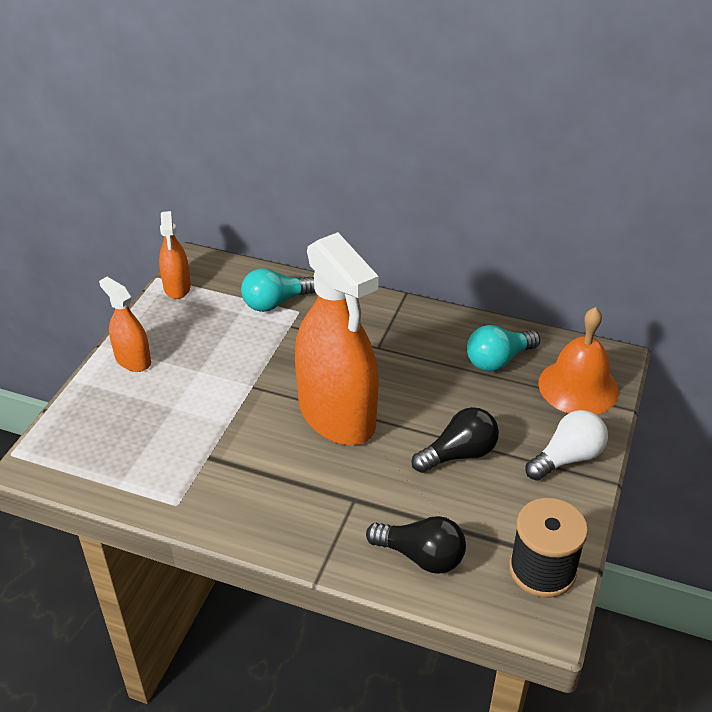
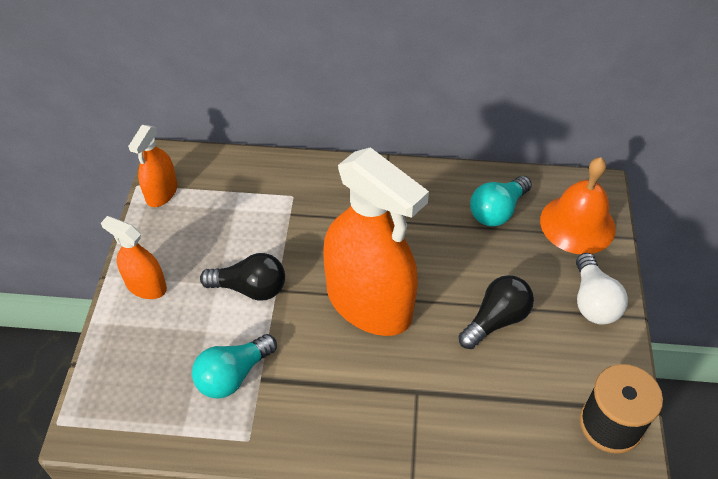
camera: 15 degrees left, 10 degrees up
(177, 287) = (162, 193): orange spray bottle -> orange spray bottle turned 45 degrees clockwise
(275, 303) = (266, 191): turquoise light bulb -> turquoise light bulb (233, 375)
(421, 556) = (499, 438): black light bulb -> black light bulb (250, 288)
(567, 458) = (593, 301): white light bulb -> white light bulb turned 135 degrees clockwise

